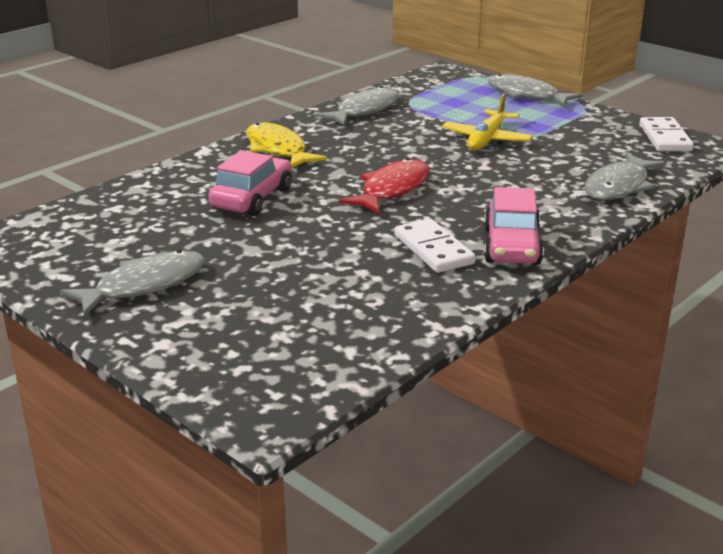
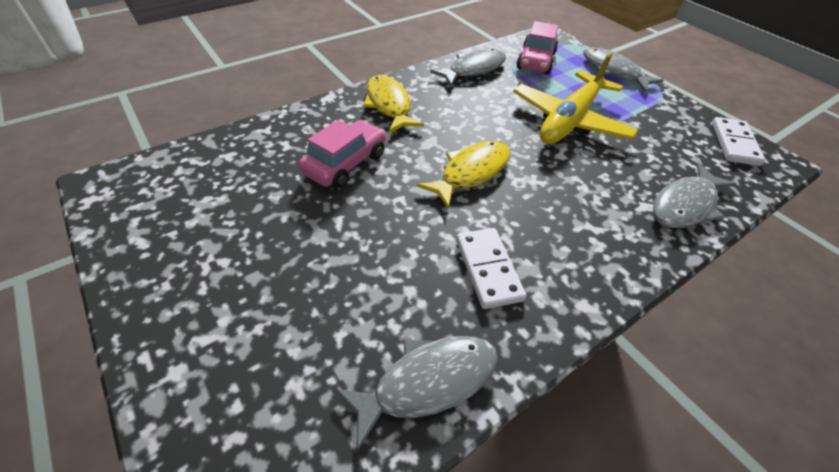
camera: 10 degrees right, 20 degrees up
(144, 285) = (202, 271): grey fish -> grey fish (428, 382)
(392, 189) = (471, 172): red fish -> yellow fish
(487, 139) = (570, 120): yellow plane -> yellow plane, size x1.56
(511, 246) = (566, 279): pink car -> pink car (535, 61)

